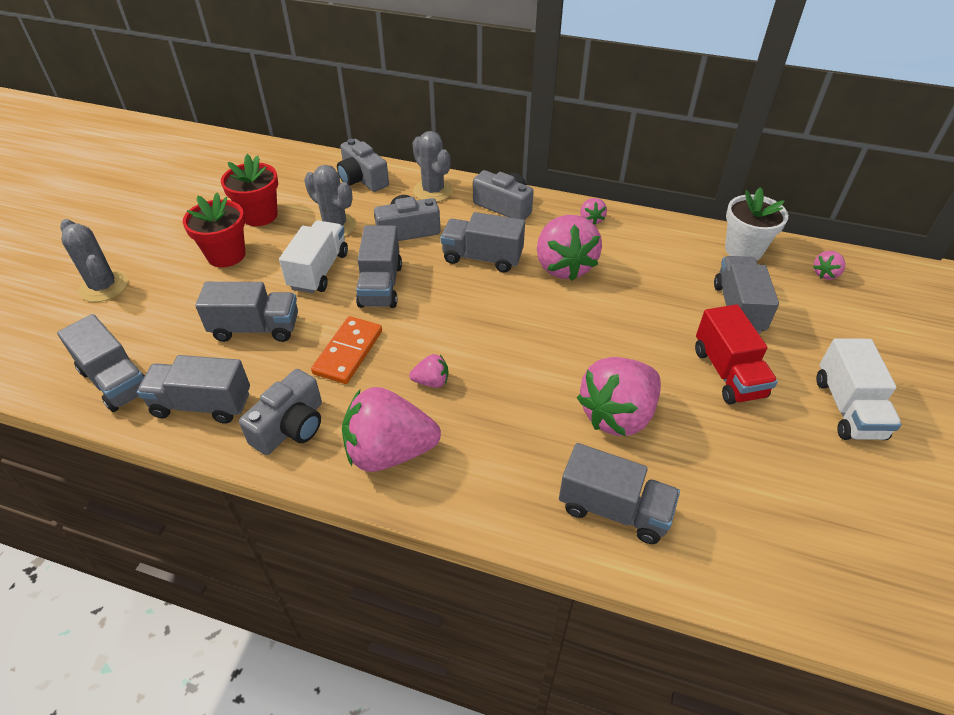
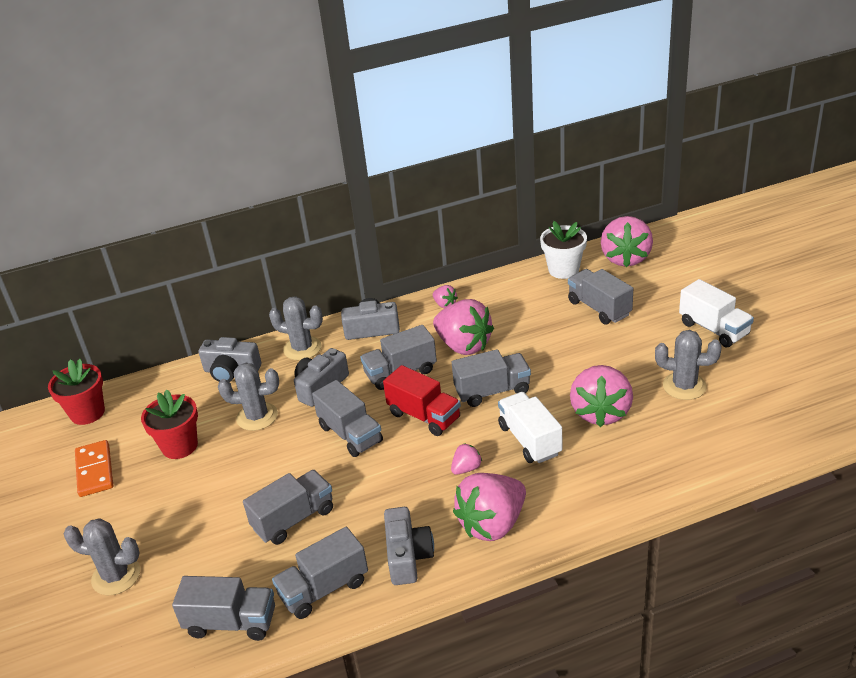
camera: 35 degrees left, 10 degrees down
(226, 255) = (193, 489): red flower pot -> red flower pot (87, 413)
(319, 270) = (288, 453): white truck -> white truck (530, 440)
(348, 352) = (385, 489): orange domino -> orange domino (94, 470)
(613, 509) = (656, 462): grey truck -> grey truck (492, 391)
(728, 373) = (634, 349): red truck -> red truck (424, 416)
(740, 448) = (684, 386): none -> grey cactus
(825, 274) = (625, 258): pink strawberry -> pink strawberry, size x2.22

